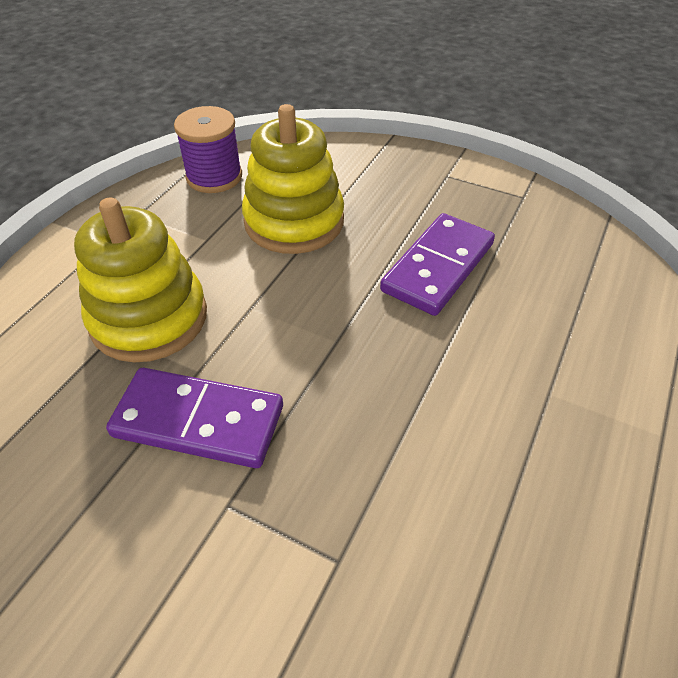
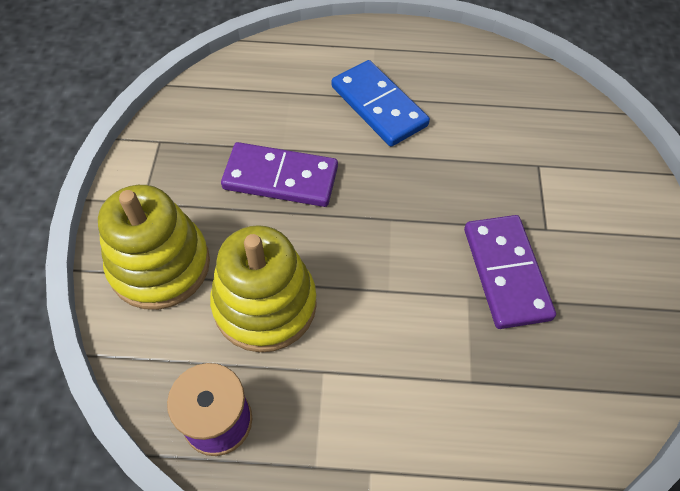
camera: 115 degrees left, 10 degrees up
(149, 318) = (441, 362): yellow stacking toy -> yellow stacking toy (160, 265)
(528, 394) = (378, 106): none -> blue domino

